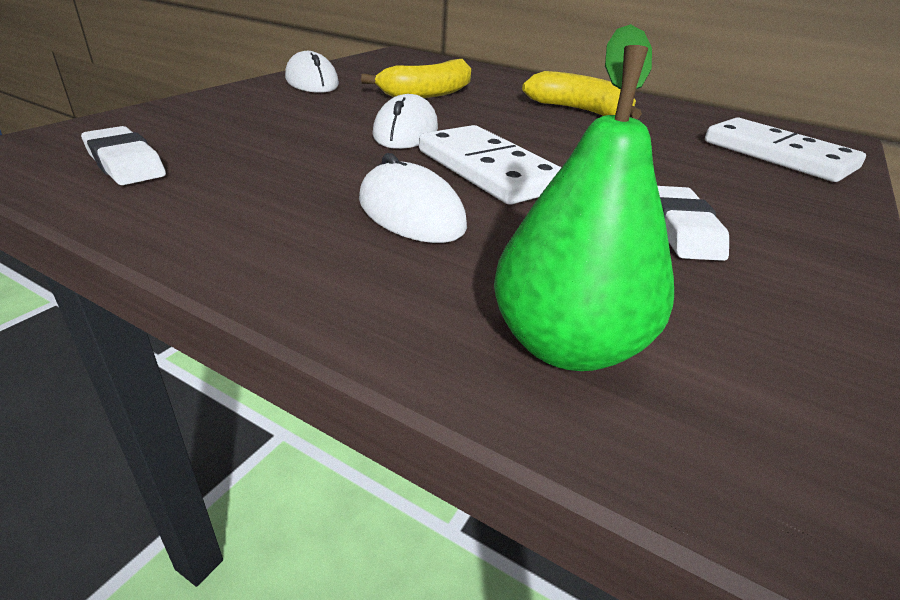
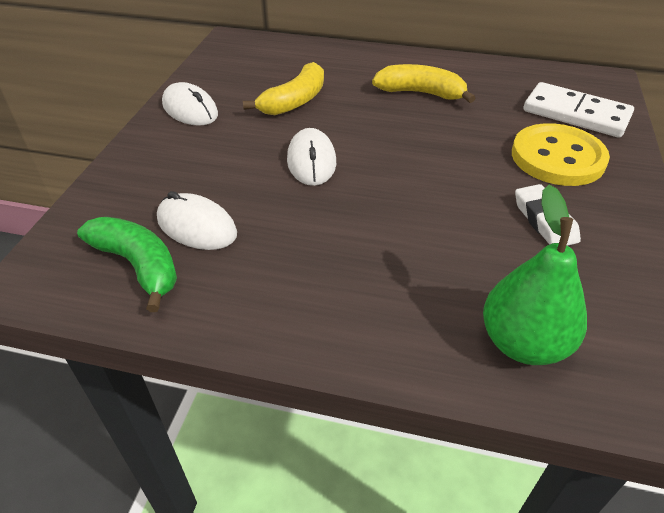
camera: 15 degrees left, 10 degrees up
(125, 164) = (138, 265): white eraser -> green banana
(410, 213) = (373, 256): white mouse -> white mouse (197, 226)
(488, 170) = (396, 192): white domino -> none
(732, 183) = (557, 157): none -> yellow button

